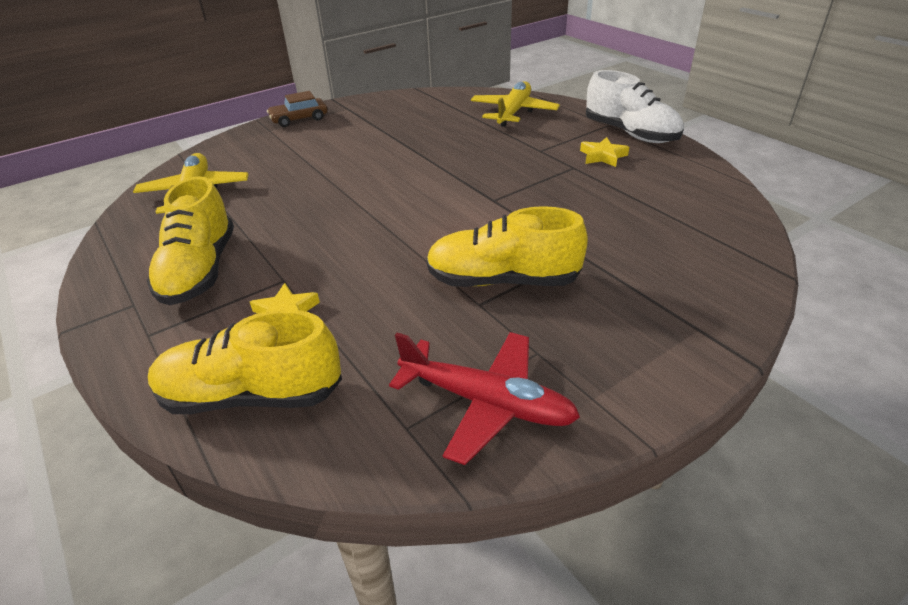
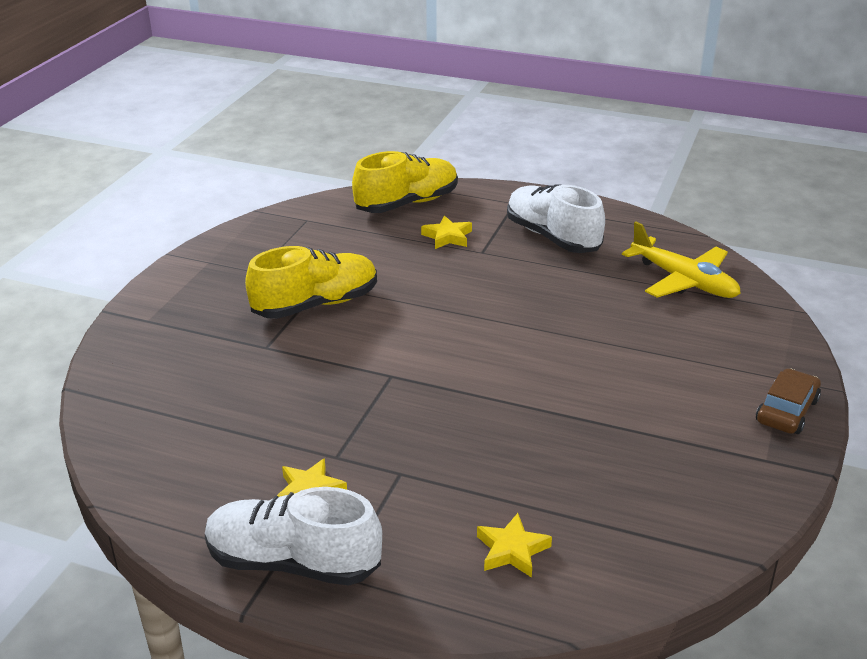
camera: 145 degrees right, 5 degrees down
(200, 270) = (552, 237): yellow shoe -> white shoe
(487, 402) = (271, 241): red plane -> none
(513, 112) = (512, 550): yellow plane -> yellow star

